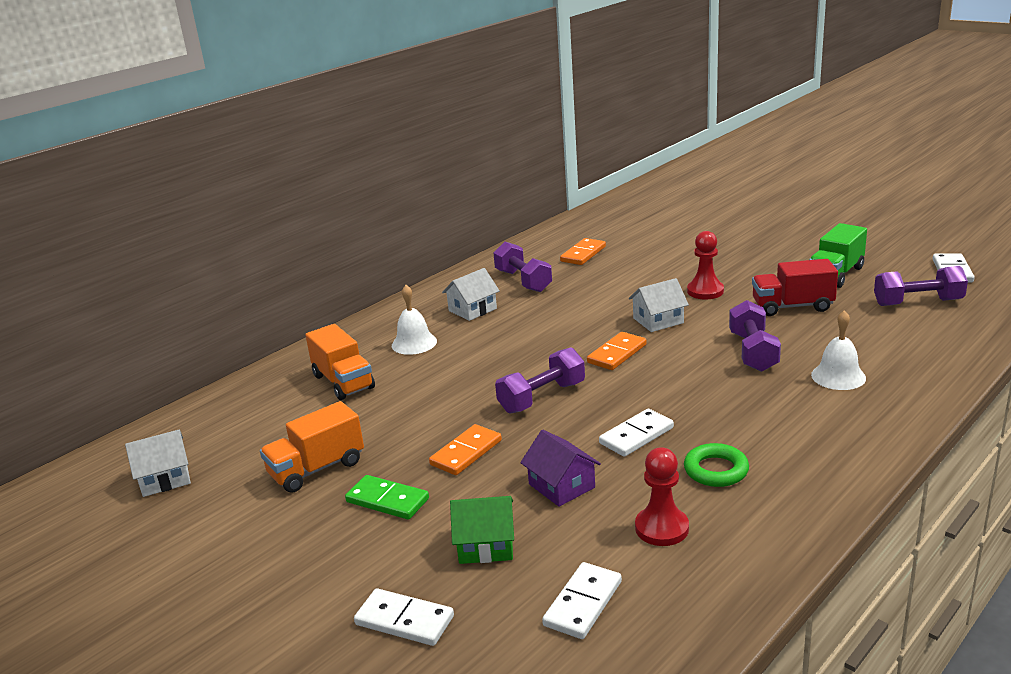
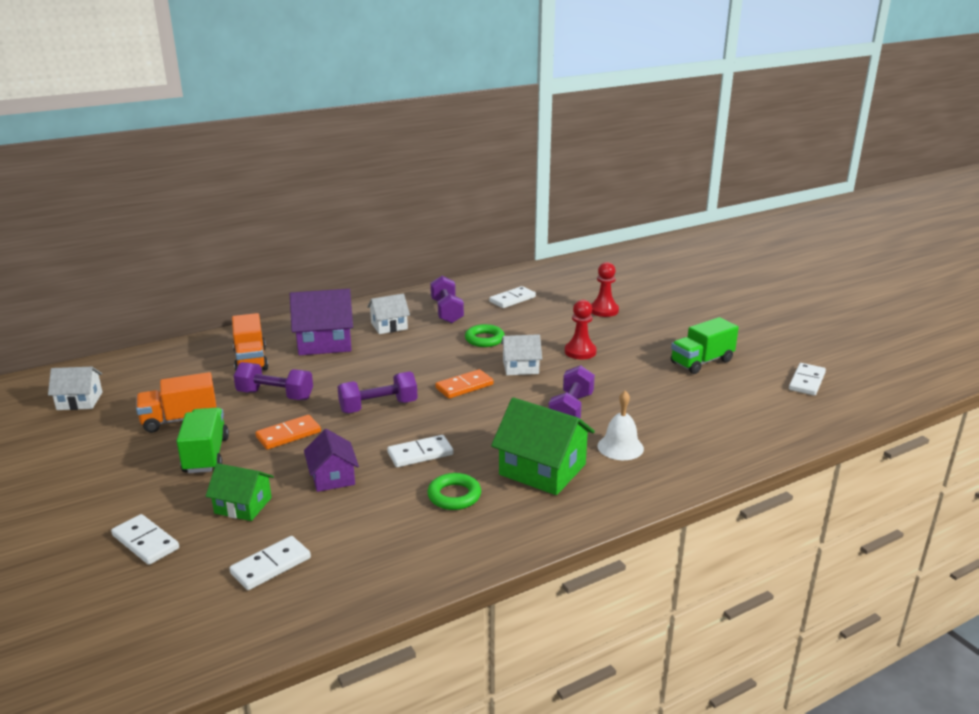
camera: 15 degrees right, 0 degrees up
(387, 500) = (206, 455): green domino -> green truck
(414, 343) = (324, 342): white bell -> purple house
(583, 254) = (512, 299): orange domino -> white domino
(592, 301) = (484, 339): none -> green ring
(661, 528) = (374, 528): red pawn -> red pawn (604, 310)
(782, 419) = (542, 469): none -> green house
(792, 306) = (639, 381): red truck -> none
(918, 302) = (748, 402): purple dumbbell -> purple dumbbell (275, 395)

